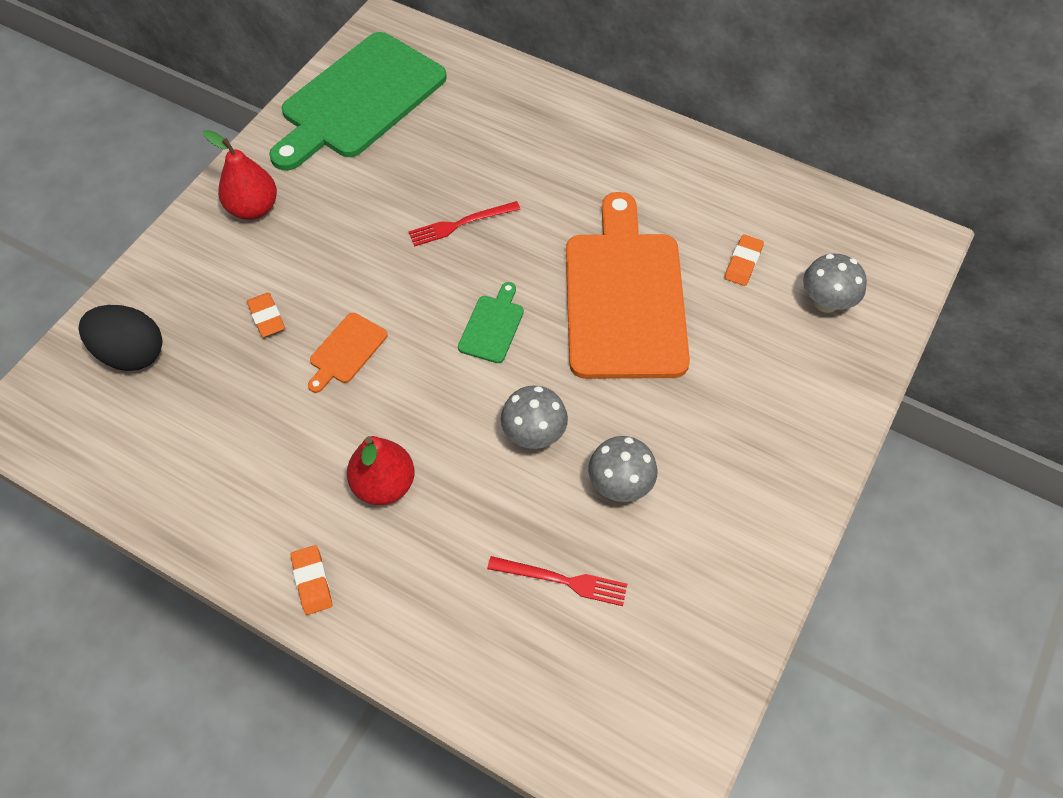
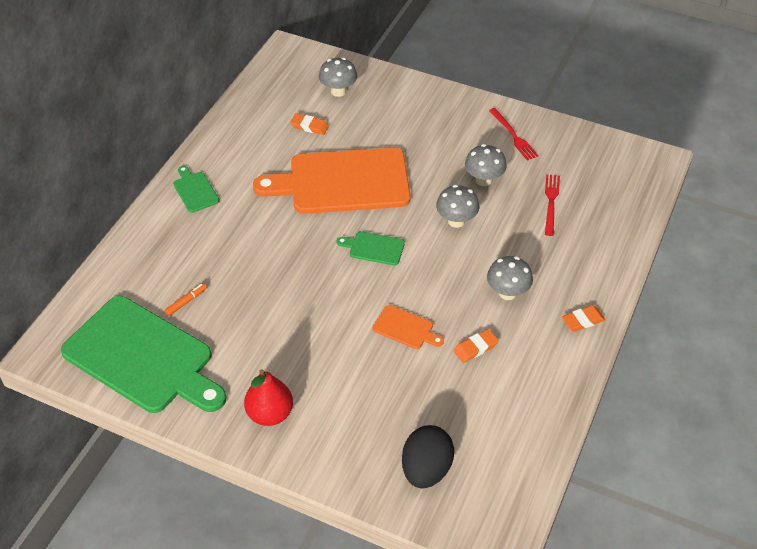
camera: 95 degrees left, 10 degrees down
(266, 317) = (381, 383): orange eraser -> orange eraser (475, 348)
(384, 484) = (507, 292): red pear -> grey mushroom
(432, 134) = (186, 302): none -> orange marker
(460, 224) = (282, 274): red fork -> red fork (513, 136)
(616, 138) = (195, 190): none -> green cutting board

